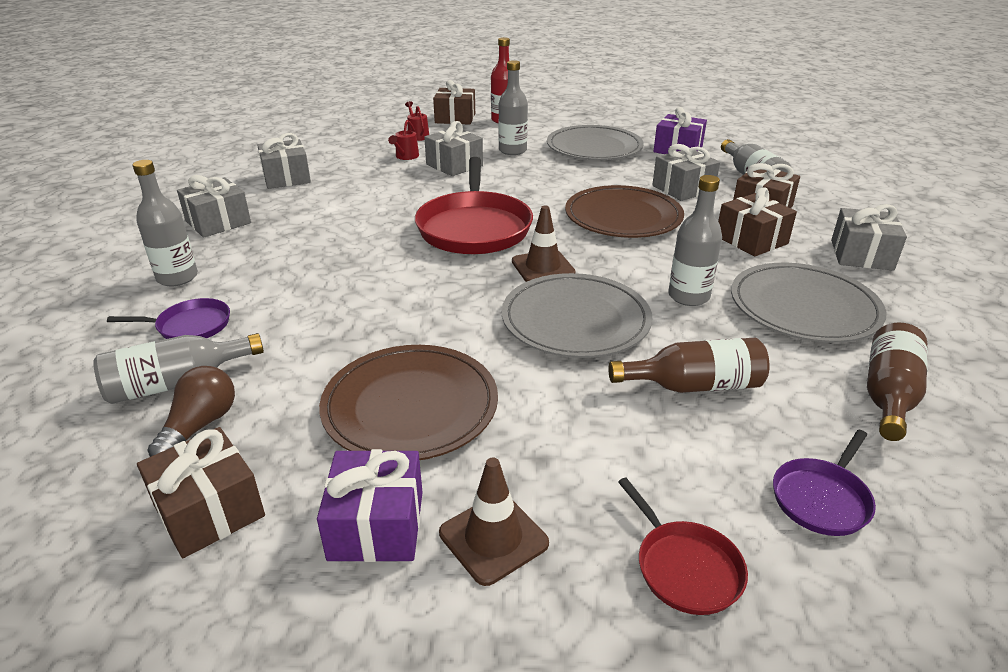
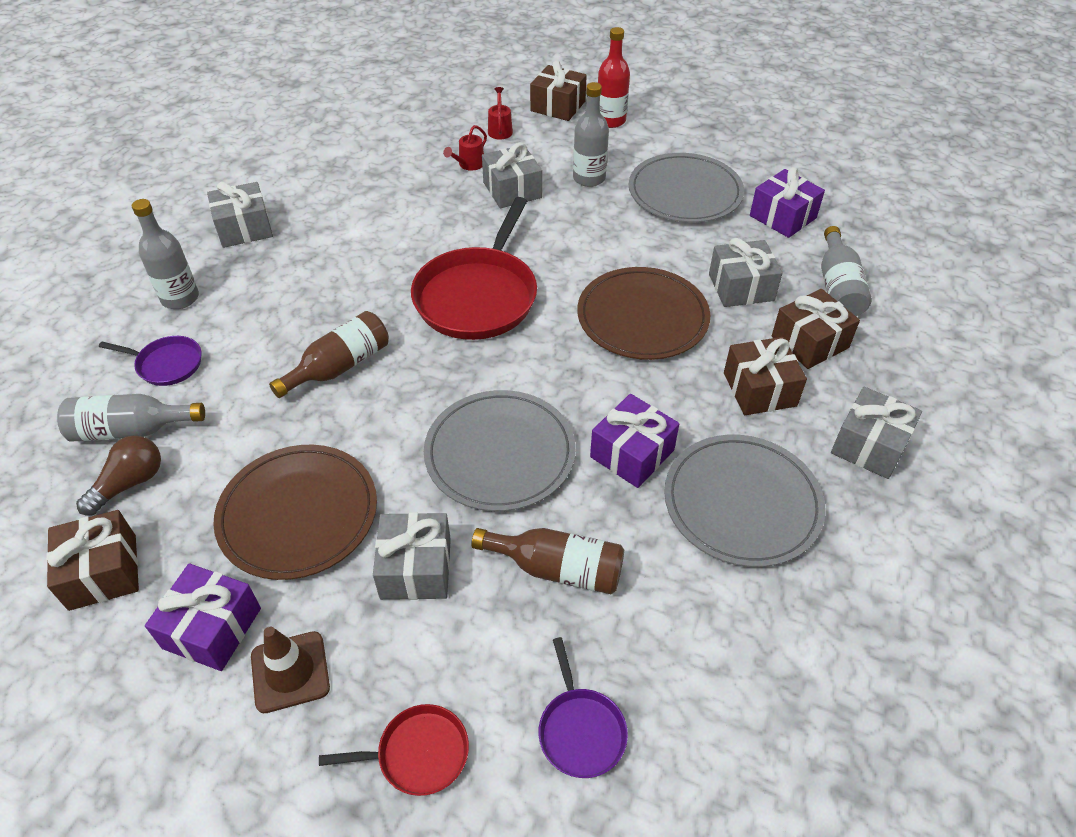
camera: 20 degrees right, 15 degrees up
(286, 178) = (335, 174): grey gift -> grey gift (416, 568)
(543, 267) = (512, 372): brown traffic cone -> none
(685, 568) = (418, 753): red pan -> red pan turned 90 degrees counterclockwise
(688, 296) = (632, 453): grey bottle -> purple gift
(822, 499) = (580, 730): purple pan -> purple pan turned 75 degrees counterclockwise
(888, 395) = (738, 641): brown bottle -> brown bottle (339, 366)

